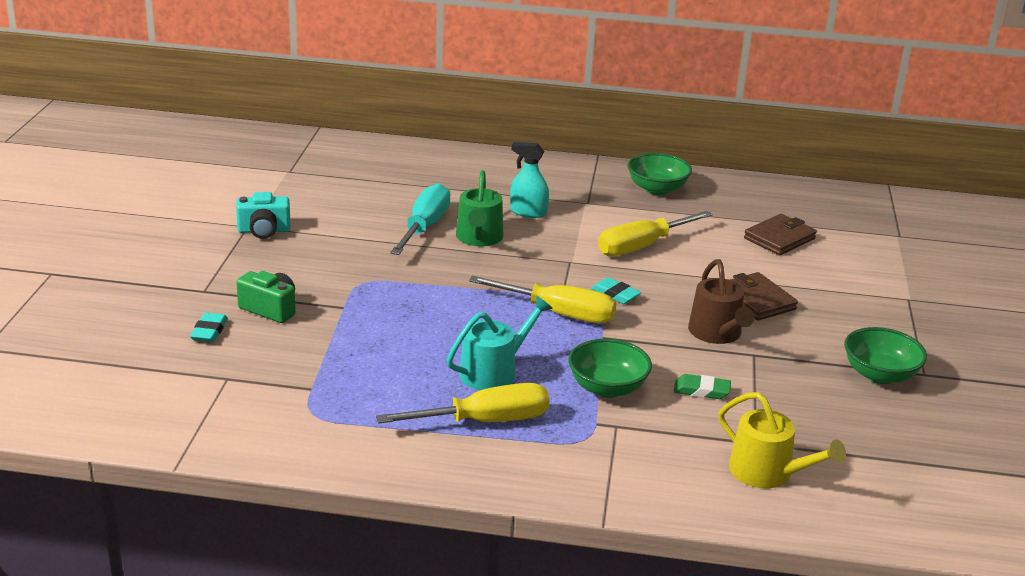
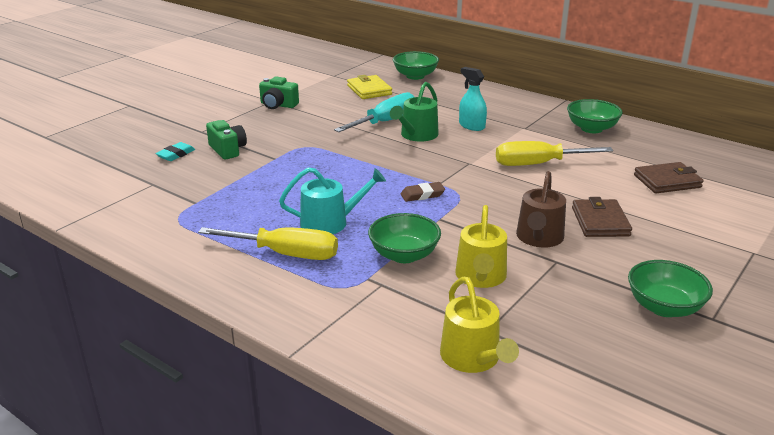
camera: 30 degrees right, 0 degrees up
(264, 231) = (278, 105): turquoise camera -> green camera
(358, 185) = (369, 90): none -> yellow wallet
(395, 153) = (415, 76): none -> green bowl
(558, 313) = (422, 195): yellow screwdriver -> brown eraser
(615, 294) = (481, 192): turquoise eraser -> none
(701, 390) = (481, 277): green eraser -> yellow watering can

